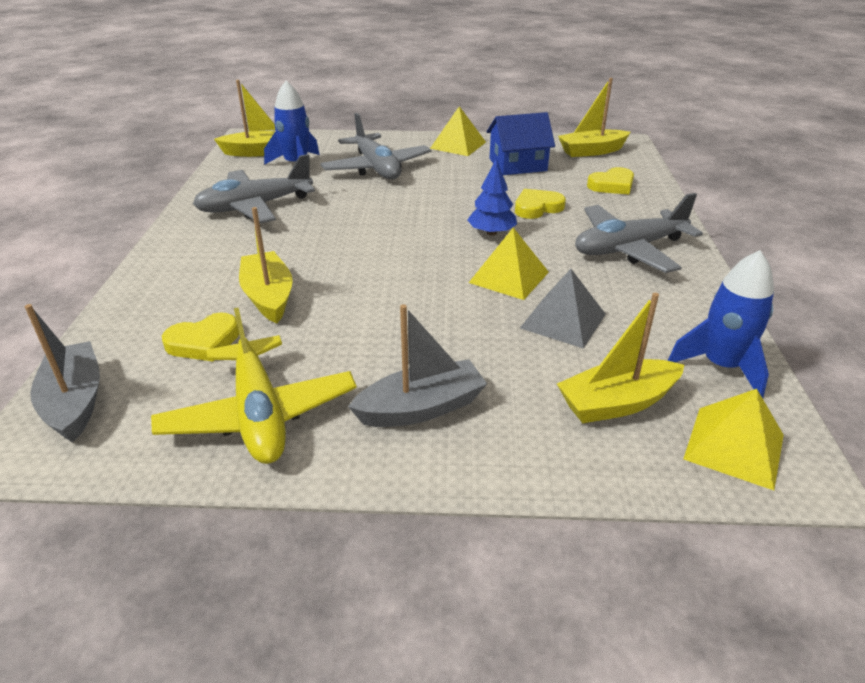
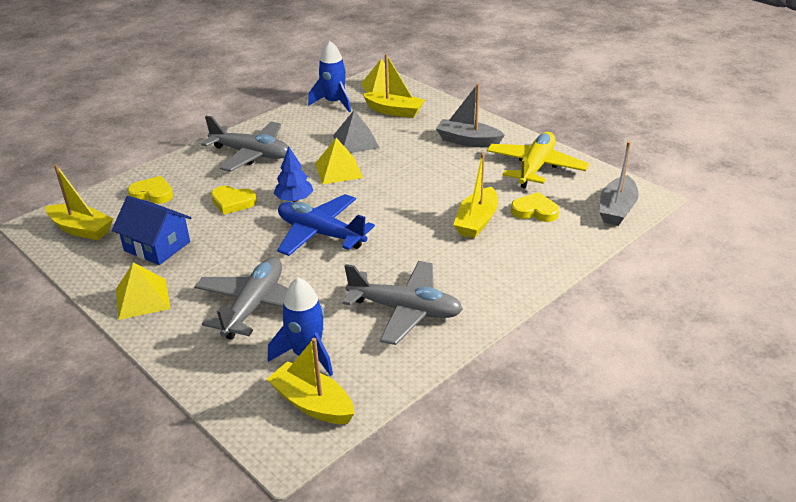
camera: 135 degrees left, 0 degrees up
(412, 220) = (321, 234): none -> blue plane

